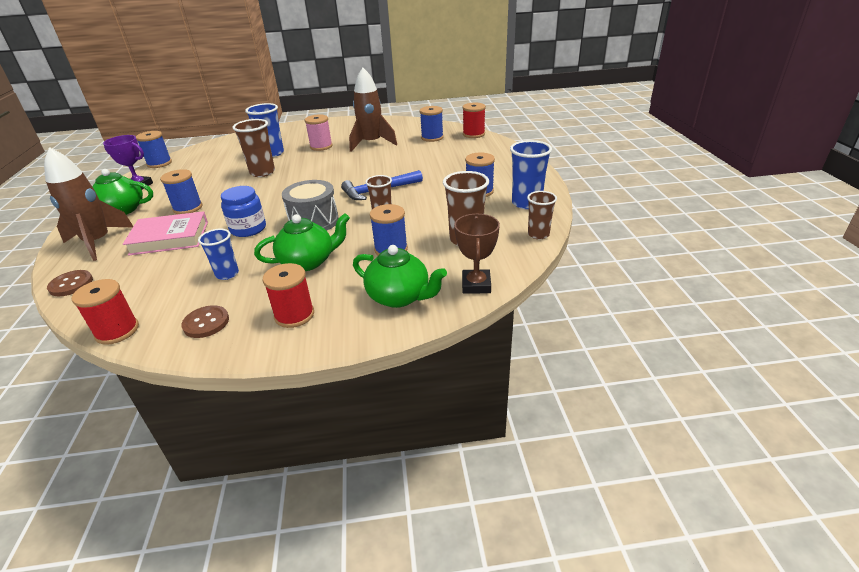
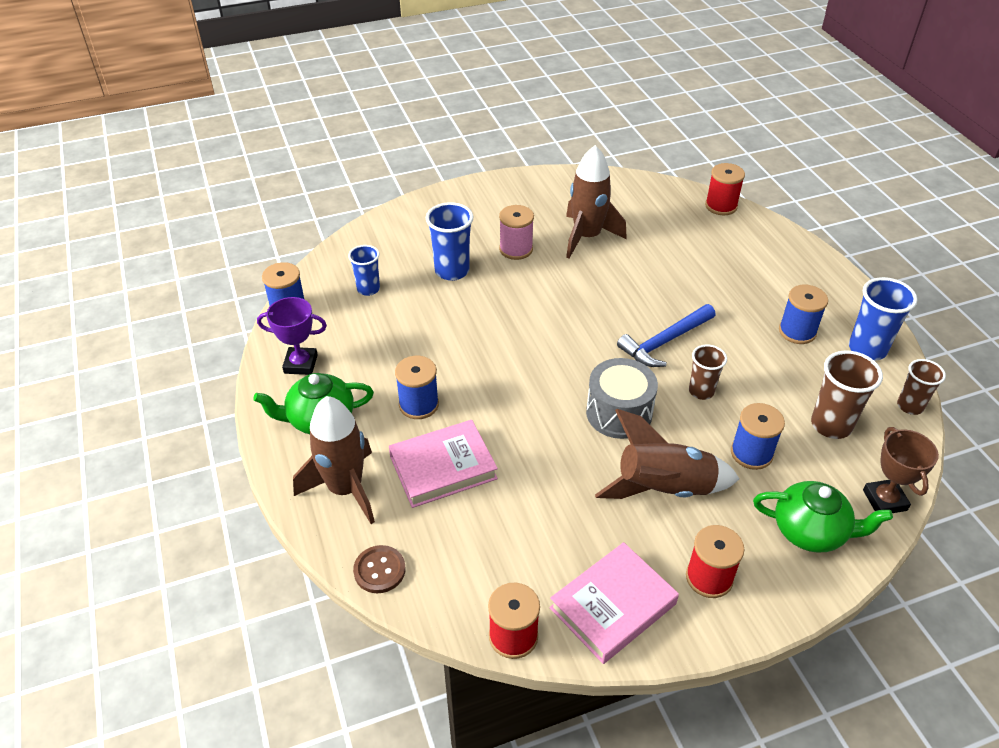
camera: 15 degrees left, 10 degrees up
(206, 323) = (613, 606): brown button -> pink book
(227, 274) = (576, 523): blue cup -> blue cup (368, 289)
(248, 229) = (540, 437): blue jar -> none
(262, 172) = (470, 317): brown cup -> none
(308, 262) = (664, 488): green teapot -> brown rocket
(432, 137) = (667, 217): blue spool -> none

